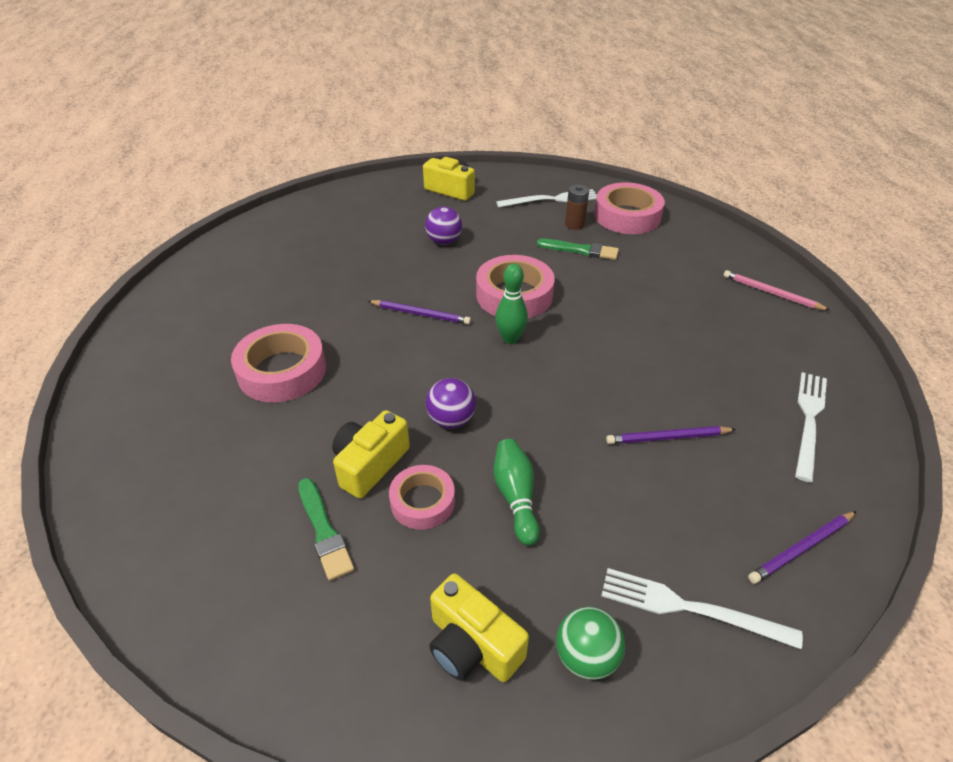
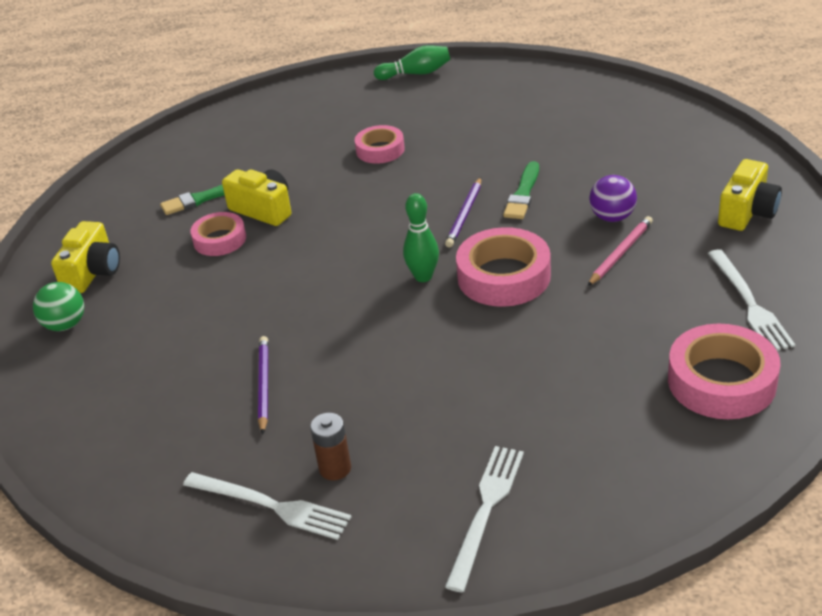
camera: 95 degrees right, 5 degrees down
(282, 371) = (380, 150): pink tape -> pink tape, size x0.62
(451, 420) = (308, 247): purple ball -> none
(472, 645) = (93, 272): yellow camera -> yellow camera turned 150 degrees clockwise
(516, 497) = (213, 287): green bowling pin -> green bowling pin (416, 73)
(574, 224) = (681, 326): brown battery -> brown battery (335, 468)
(580, 250) = (612, 330): green brush -> green brush (523, 194)
(691, 608) = (82, 382): white fork -> white fork (485, 511)
(771, 293) = (527, 521): pink pencil -> pink pencil (620, 253)
(802, 549) = (113, 462): purple pencil -> none

